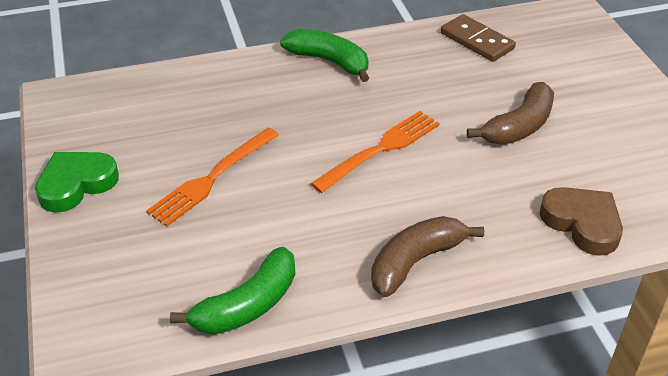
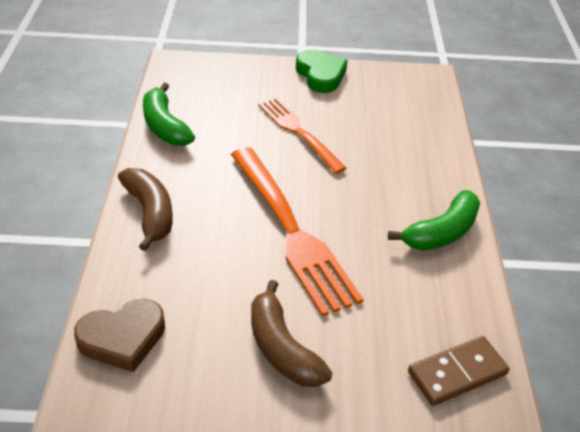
camera: 105 degrees right, 0 degrees up
(380, 149) = (291, 231): orange fork -> orange fork, size x1.57

